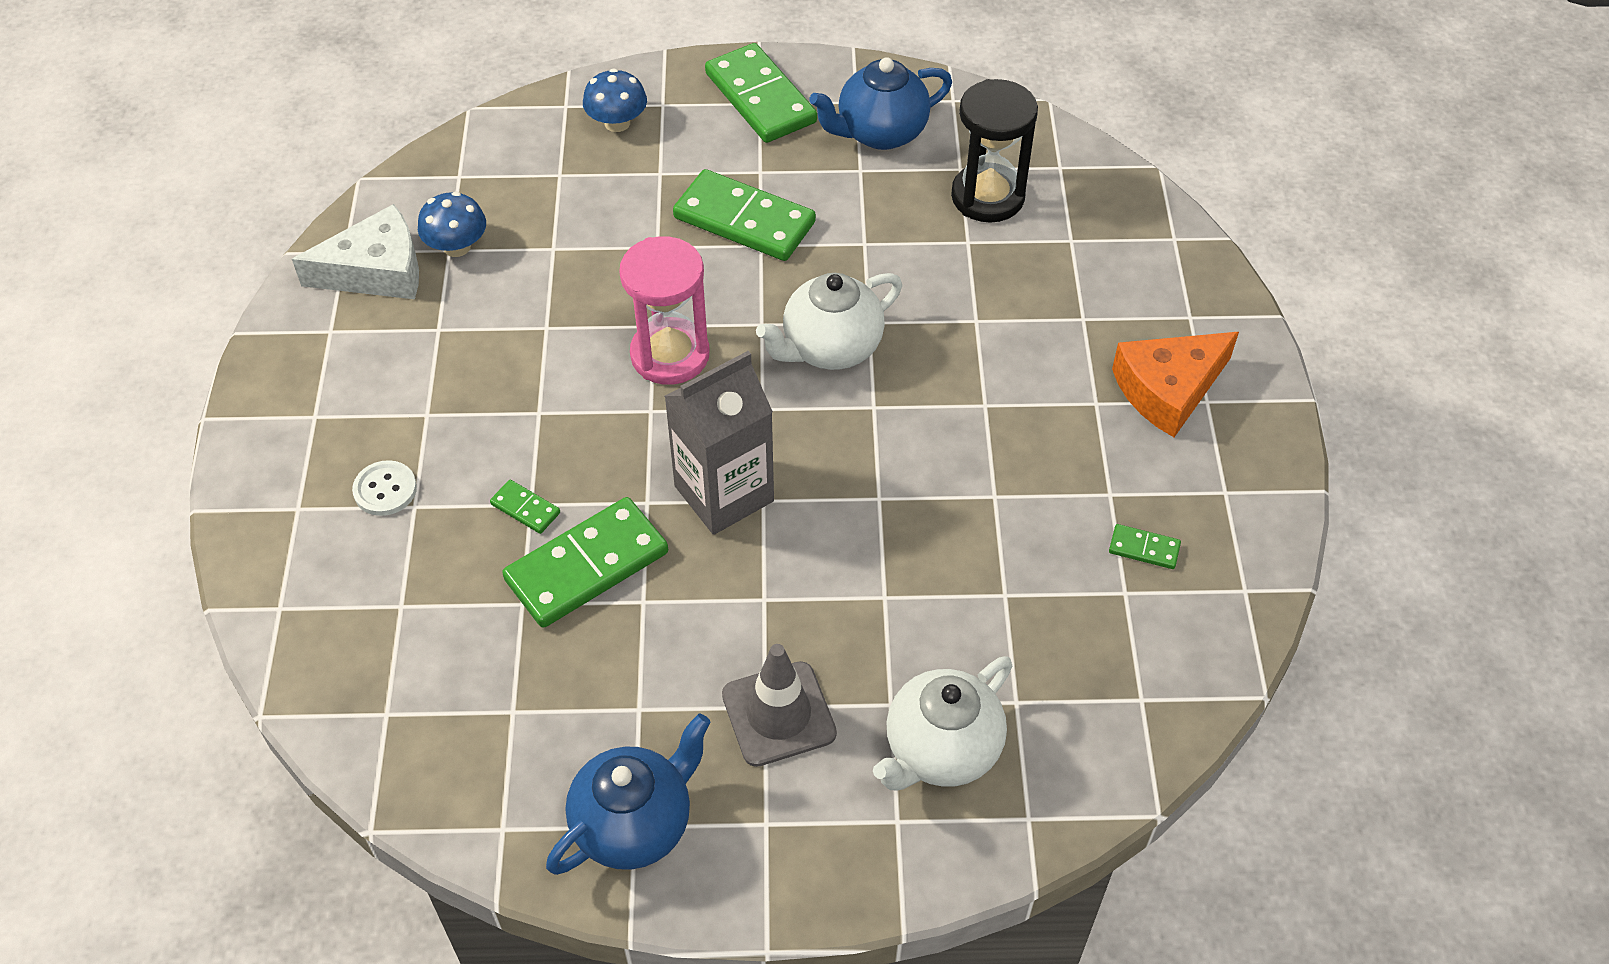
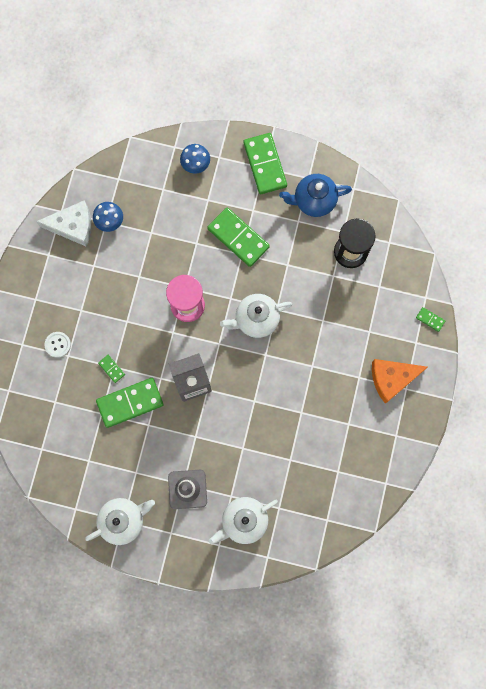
camera: 15 degrees right, 25 degrees up
(634, 824) = (123, 520): blue teapot -> white teapot
(1144, 548) = (352, 453): green domino -> green domino (430, 319)

